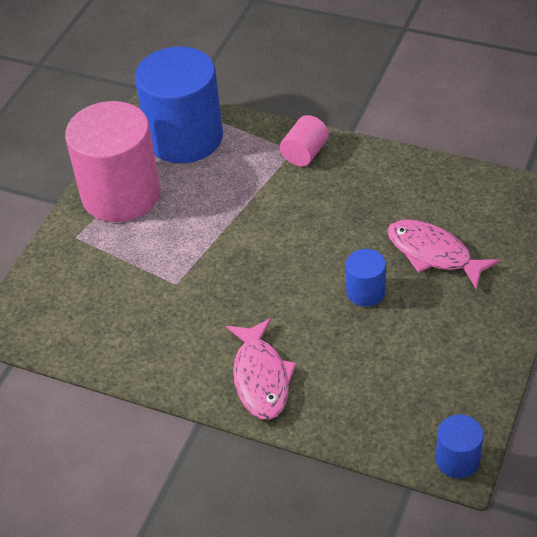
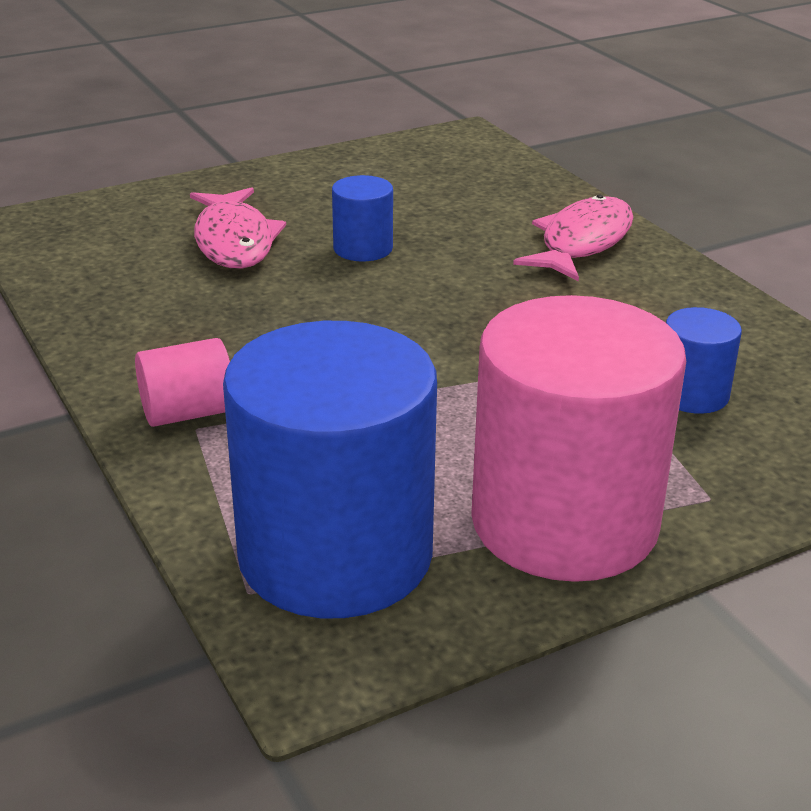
camera: 145 degrees left, 15 degrees down
(457, 460) = (461, 136): blue cylinder -> blue cylinder (692, 394)

